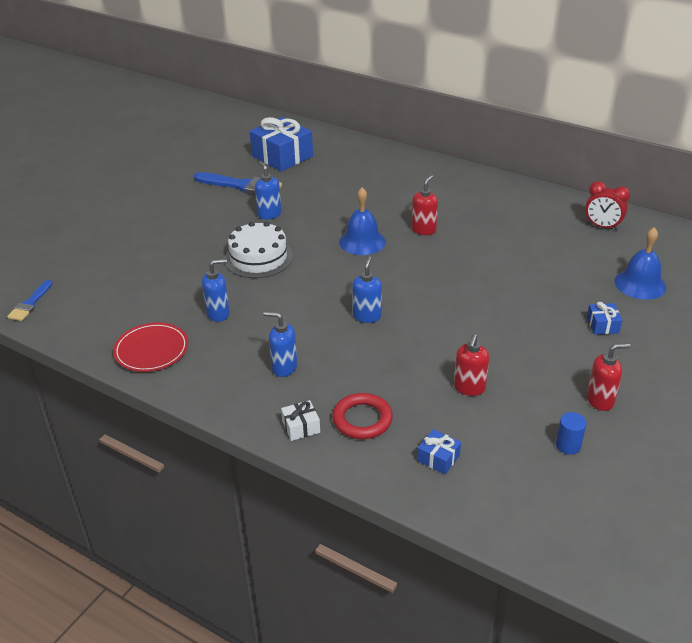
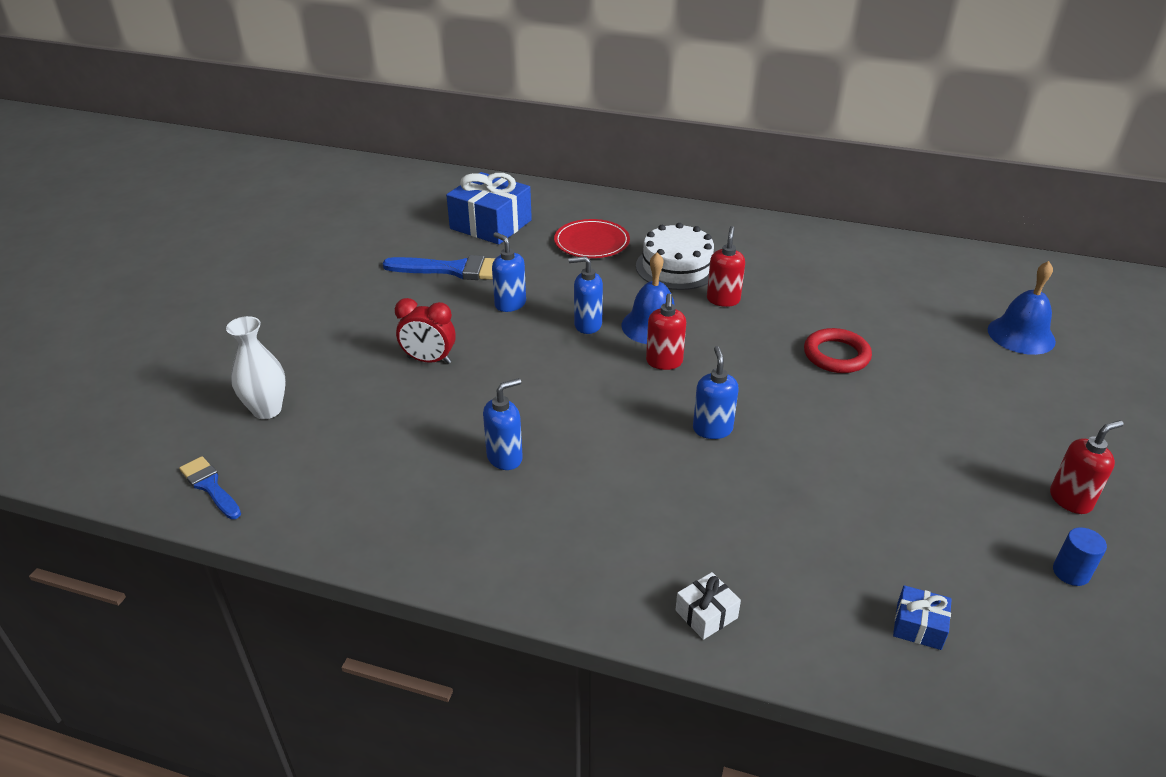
camera: 15 degrees left, 0 degrees up
(30, 303) = (210, 486): blue brush -> blue brush turned 135 degrees clockwise
(81, 262) = (267, 410): none -> white vase
(151, 350) = (430, 530): red plate -> red plate (591, 242)
(258, 258) = (524, 367): white cake -> white cake (677, 267)
(284, 367) = (637, 525): blue soap dispenser -> blue soap dispenser (587, 325)
(362, 419) = (785, 586): red ring -> red ring (836, 355)
(469, 388) = (900, 511): red soap dispenser -> red soap dispenser (664, 362)
(602, 227) = (934, 268): red clock -> red clock (429, 360)
(602, 325) = (1011, 396): blue gift -> none

